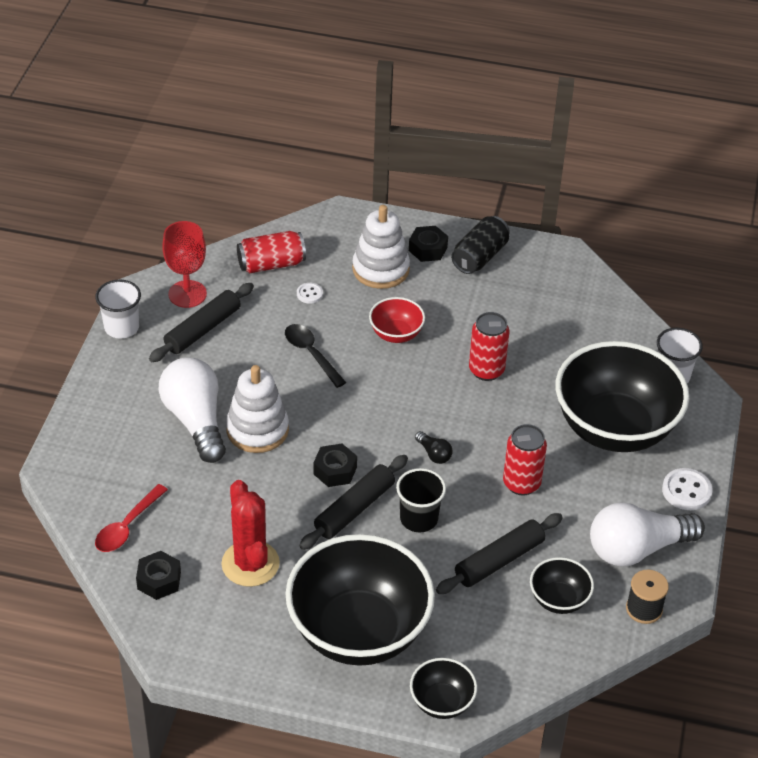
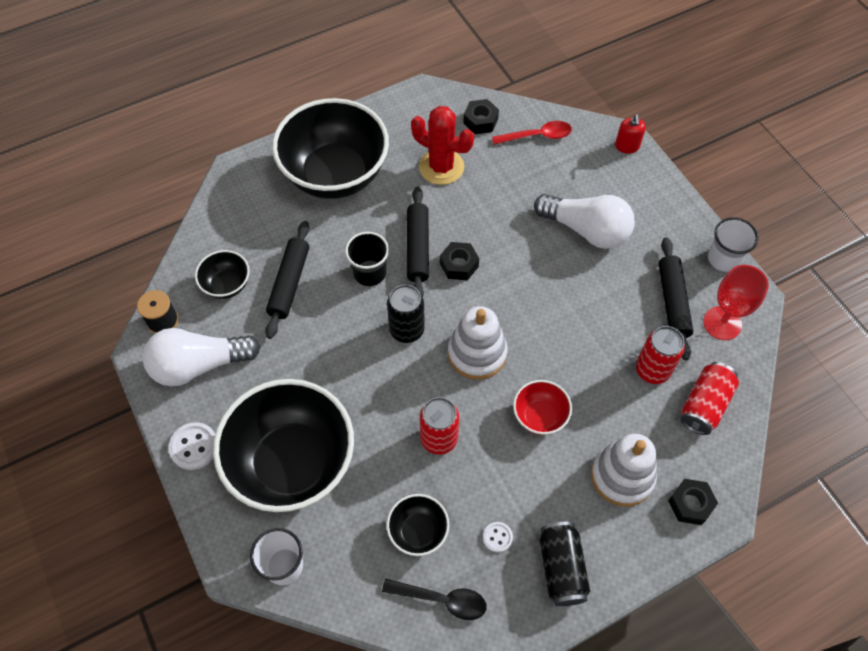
camera: 140 degrees right, 15 degrees up
(64, 458) = (627, 146): none -> red soap dispenser
(127, 526) = (537, 136): red spoon -> red spoon turned 90 degrees clockwise
(257, 430) = (541, 254): white stacking toy -> white stacking toy (477, 353)
(309, 294) = (643, 400): white button -> white button (497, 537)
(311, 354) = (577, 344): black spoon -> black spoon (441, 599)
(428, 249) = (611, 536): black nut -> black nut (690, 504)
(434, 454) = (407, 330): black light bulb -> black can
(442, 702) = (248, 171): black bowl -> black bowl (418, 531)
(521, 483) = (324, 355): red can -> red can (652, 370)
(637, 549) = (199, 365): white light bulb -> white light bulb turned 135 degrees counterclockwise

